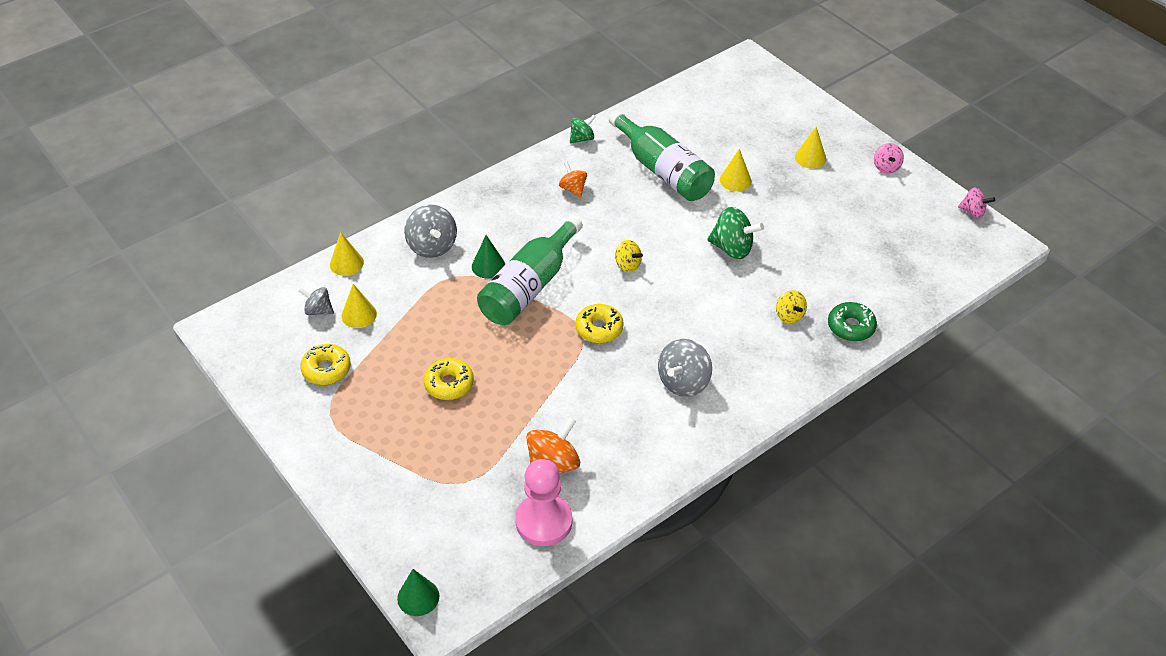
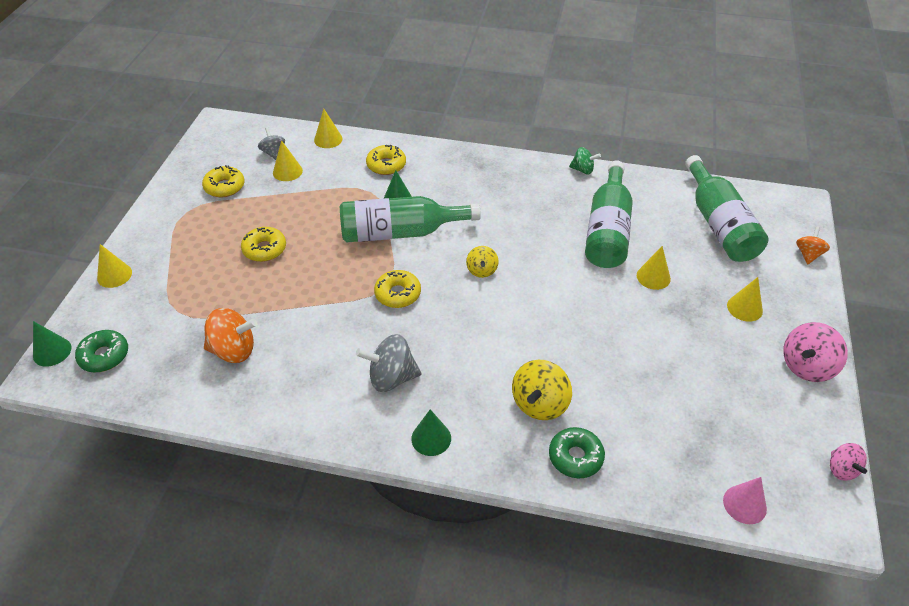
camera: 50 degrees right, 0 degrees up
(361, 508) = (114, 275): none -> yellow cone
(432, 246) = (386, 165): grey spinning top -> yellow donut
(465, 559) = (104, 356): none -> green donut
(544, 521) = (173, 378): pink pawn -> none
(573, 189) = (525, 196): orange spinning top -> orange spinning top (808, 254)
(722, 112) = (719, 224): none -> green bottle
(732, 248) = (574, 320): green spinning top -> none
(763, 393) = (431, 438): none -> green cone
(789, 316) = (540, 404): yellow spinning top -> yellow spinning top, size x1.65
(886, 167) = (807, 366): pink spinning top -> pink spinning top, size x1.65
(958, 272) = (744, 504): none -> pink cone

